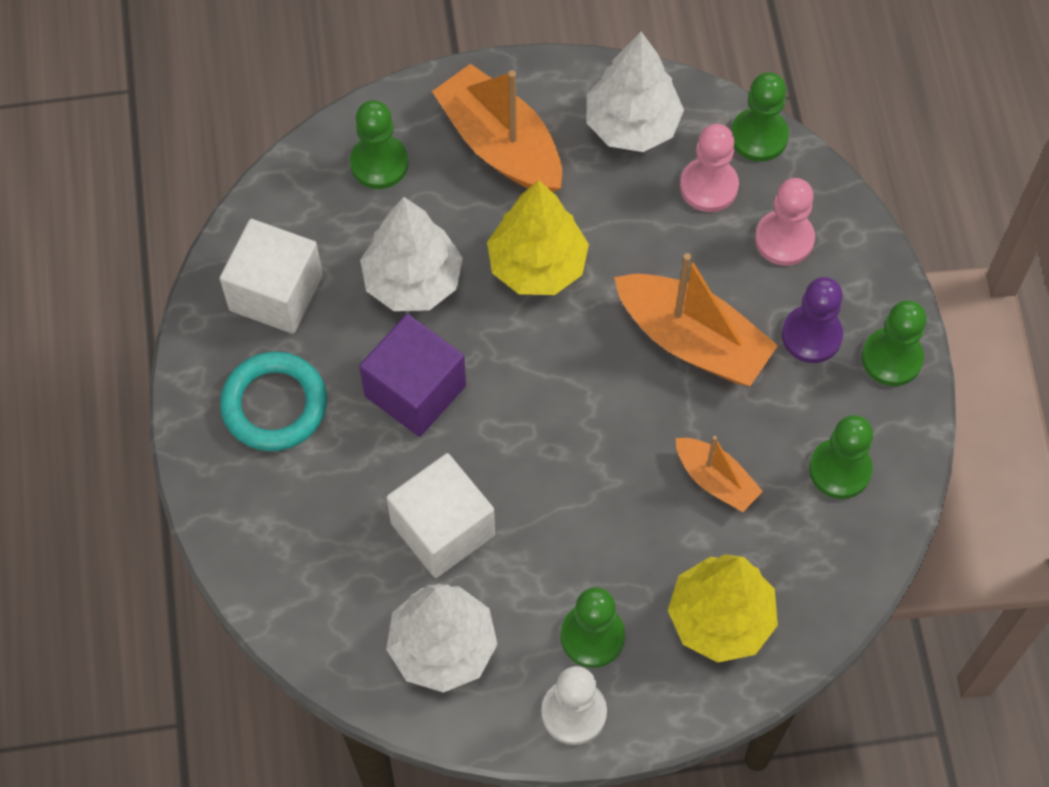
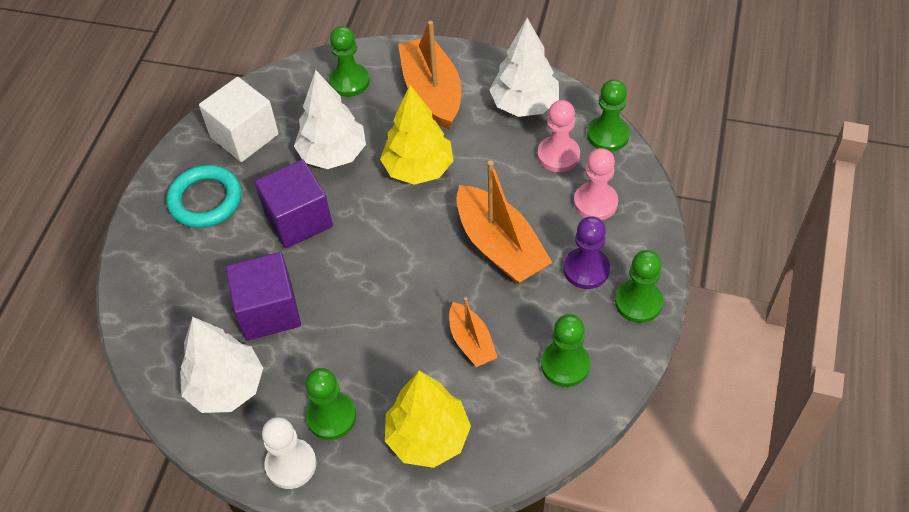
camera: 25 degrees right, 10 degrees down
(443, 529) = (268, 311): white cube -> purple cube

